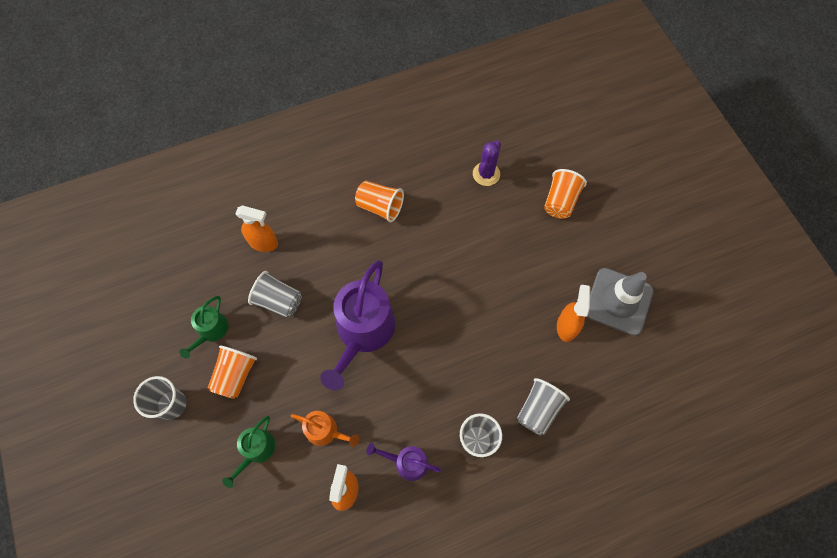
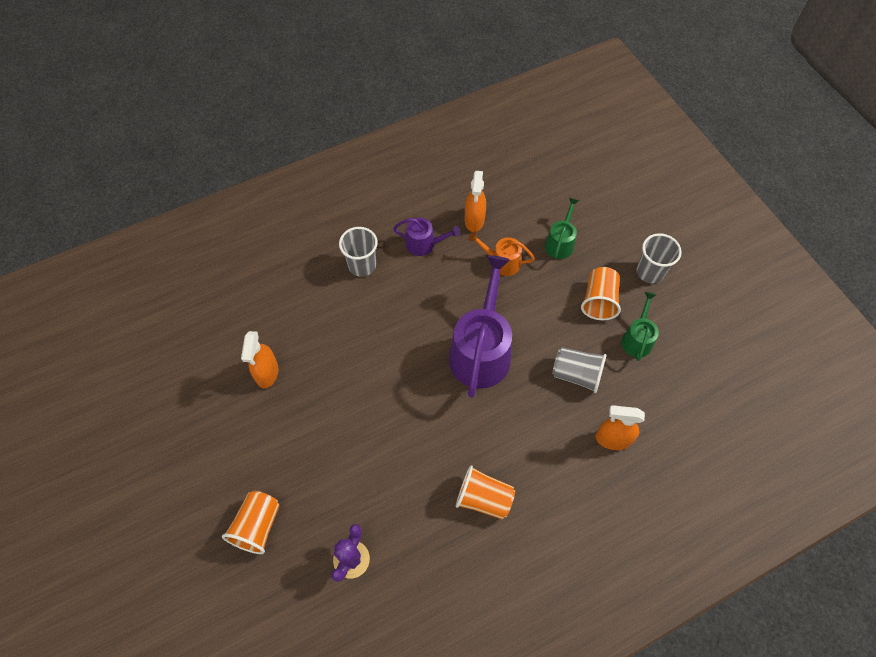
camera: 175 degrees right, 5 degrees down
(538, 409) = (303, 294): grey cup -> none
(618, 301) = (206, 404): grey traffic cone -> none

